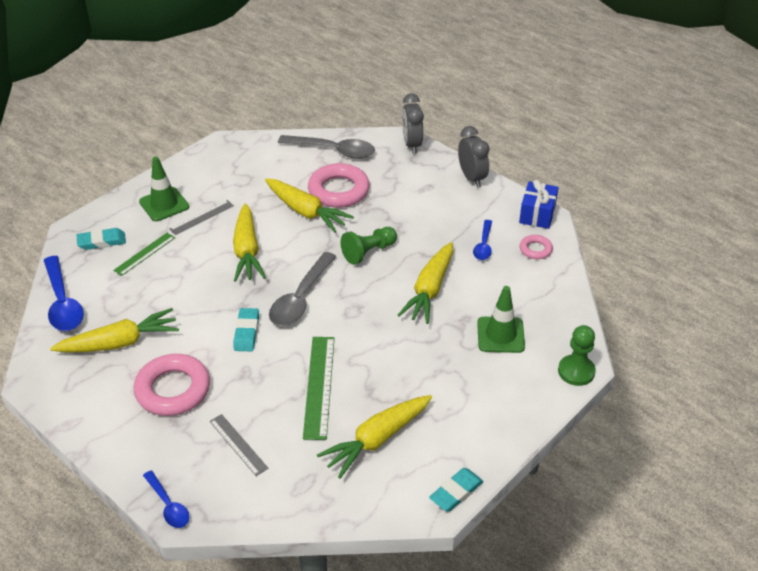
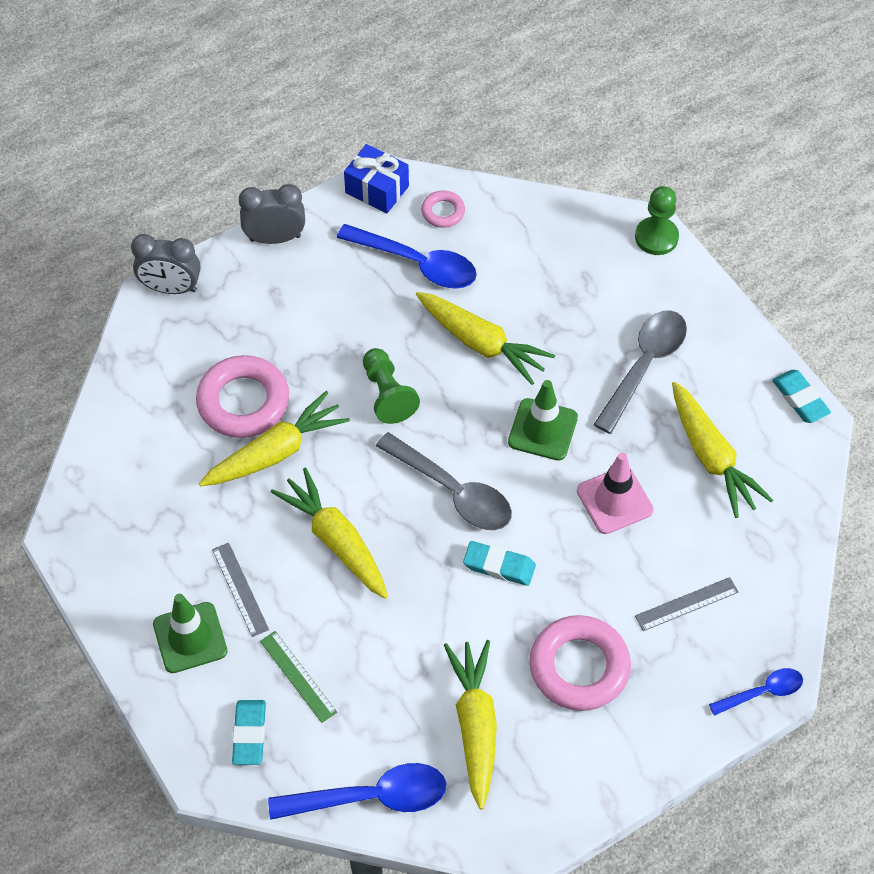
camera: 75 degrees left, 15 degrees up
(247, 251) = (336, 540): yellow carrot -> yellow carrot turned 135 degrees counterclockwise
(319, 386) = (614, 500): green ruler -> pink traffic cone
(333, 150) = (145, 389): grey spoon -> grey spoon (644, 366)
(483, 245) = (417, 263): blue spoon -> blue spoon, size x1.74
(500, 335) = (580, 292): green traffic cone -> green traffic cone (542, 430)

